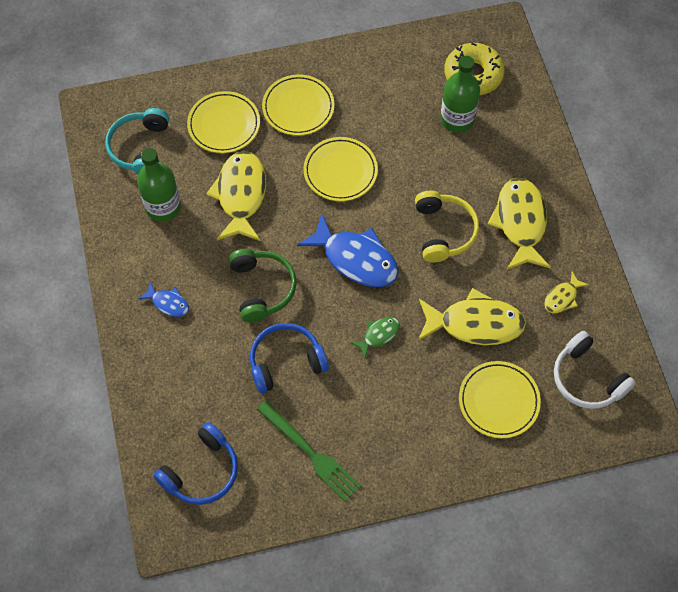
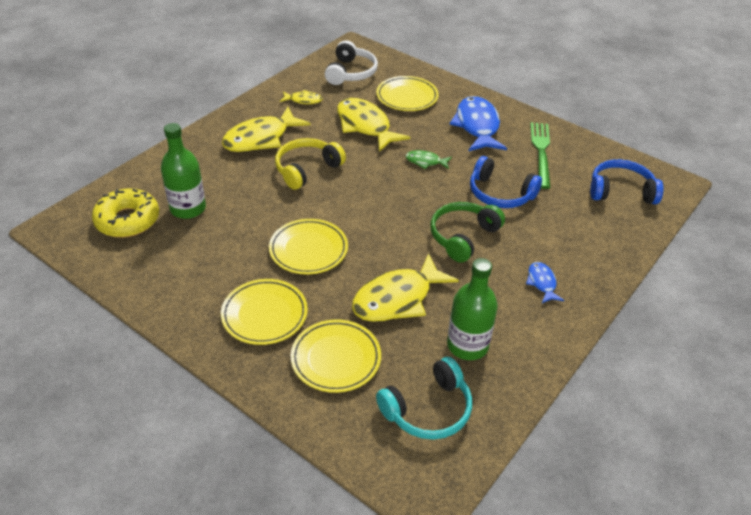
camera: 130 degrees left, 20 degrees down
(355, 259) = (380, 201): blue fish -> blue fish (477, 126)

